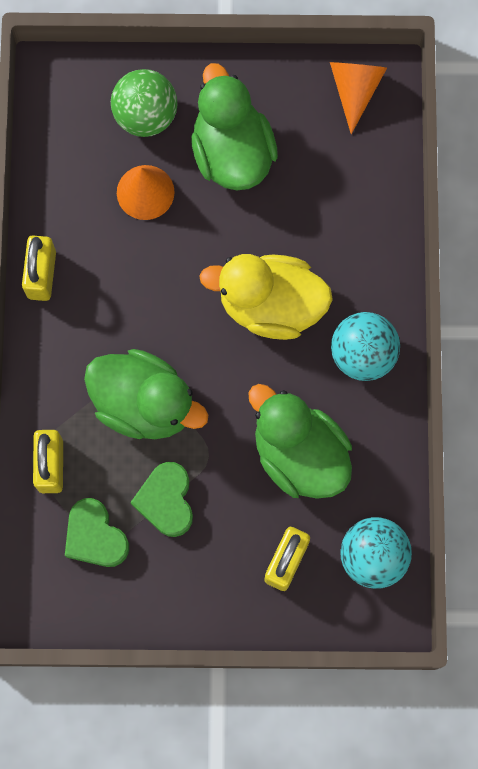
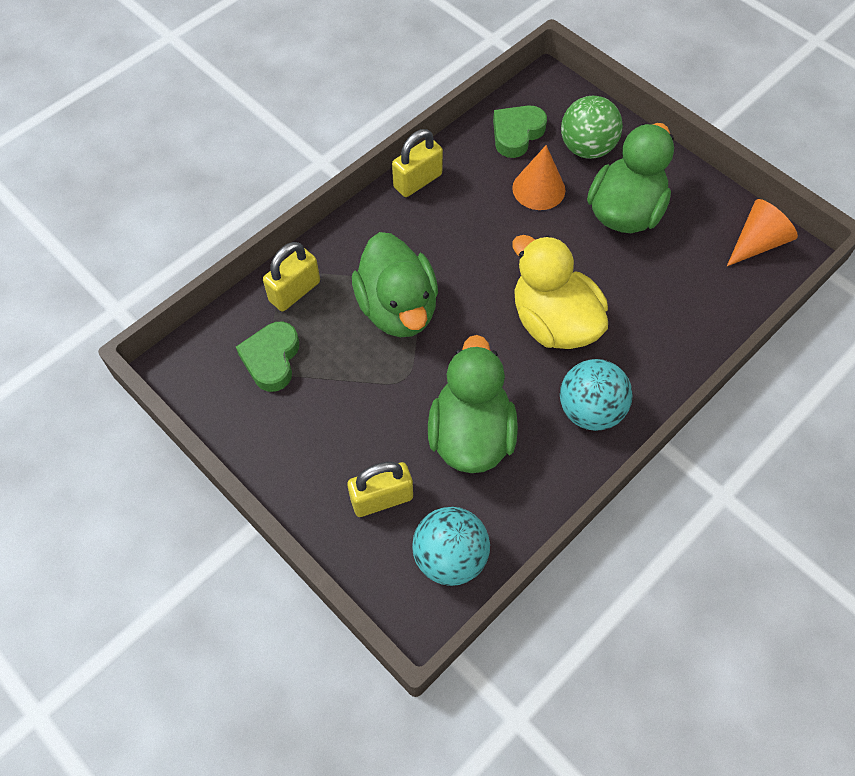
camera: 45 degrees right, 15 degrees down
(166, 501) = (343, 380): green heart -> green heart (516, 134)

